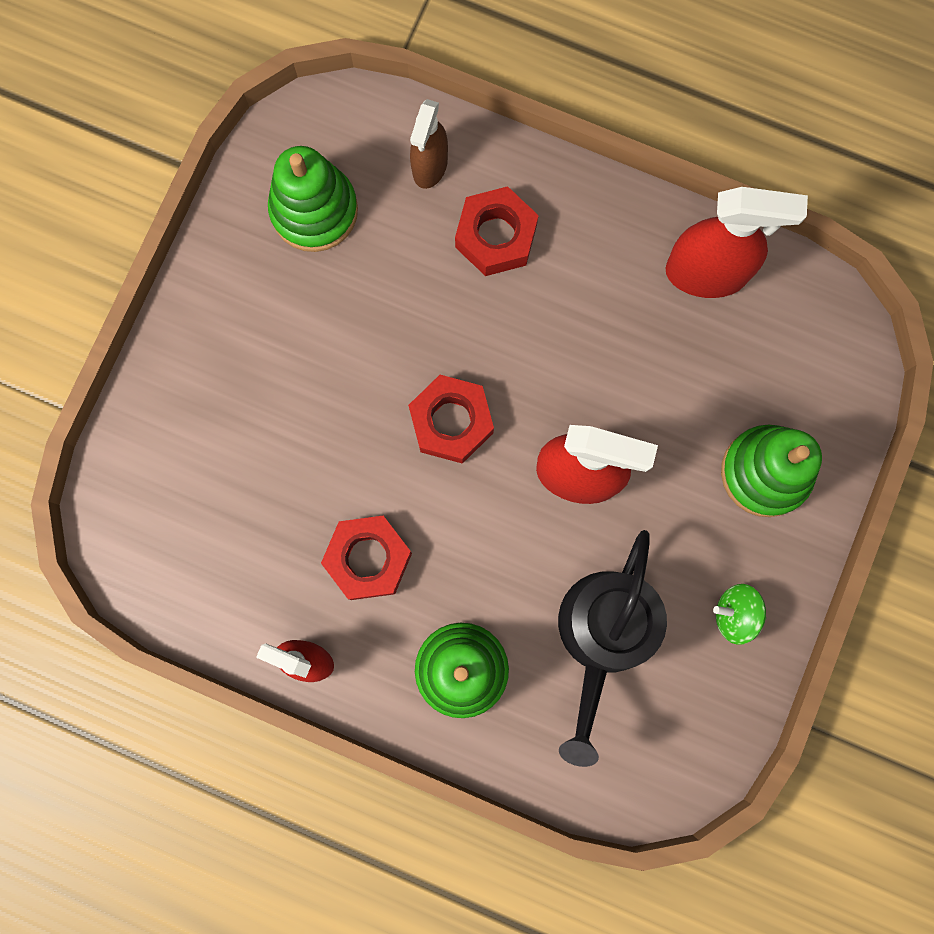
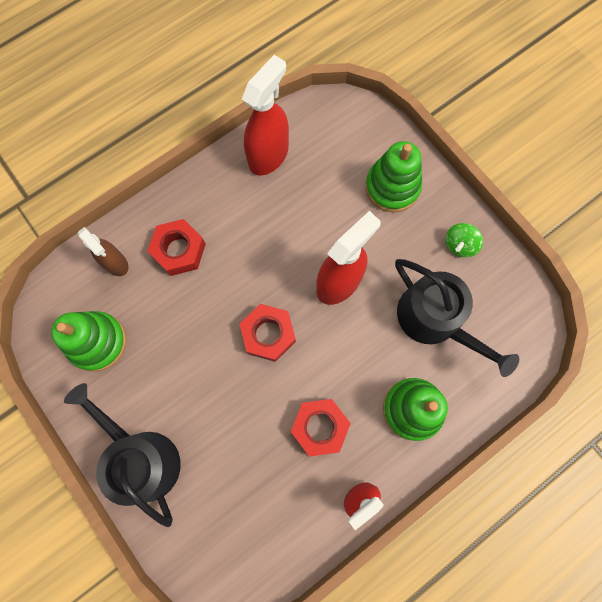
camera: 60 degrees left, 5 degrees down
(204, 355) = (141, 457): none -> black watering can

